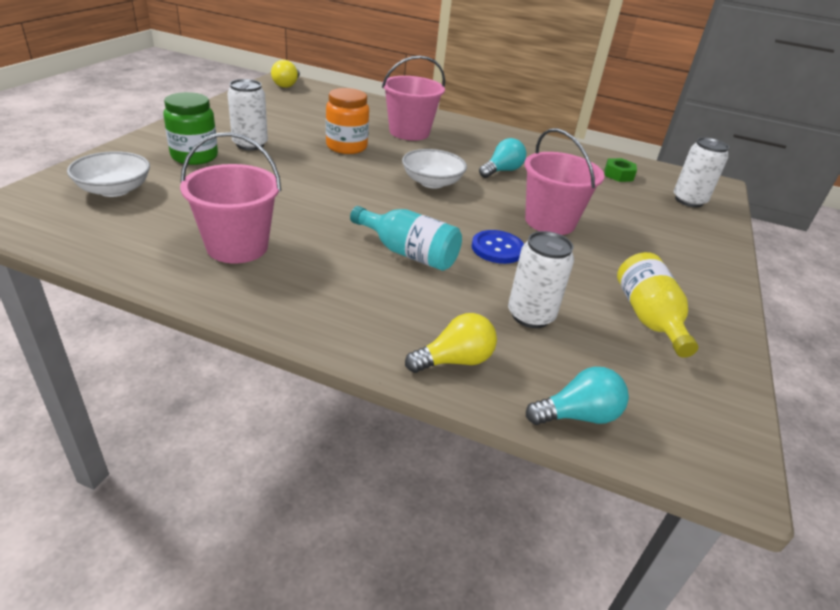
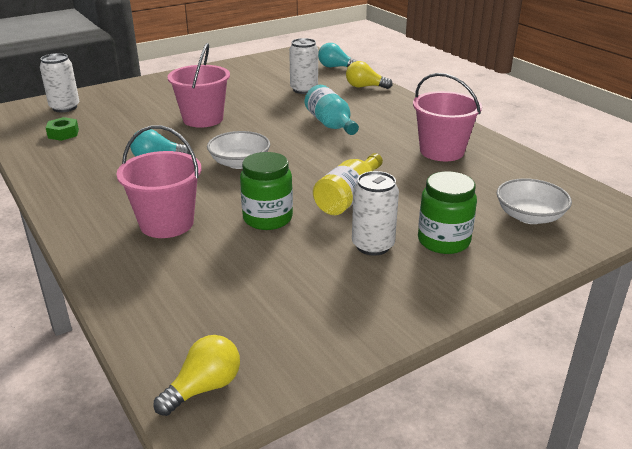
camera: 140 degrees left, 5 degrees down
(346, 147) = (267, 218): orange jar -> green jar
(497, 248) = (269, 115): blue button -> none
(648, 318) = (245, 77): yellow bottle -> yellow bottle (348, 198)

